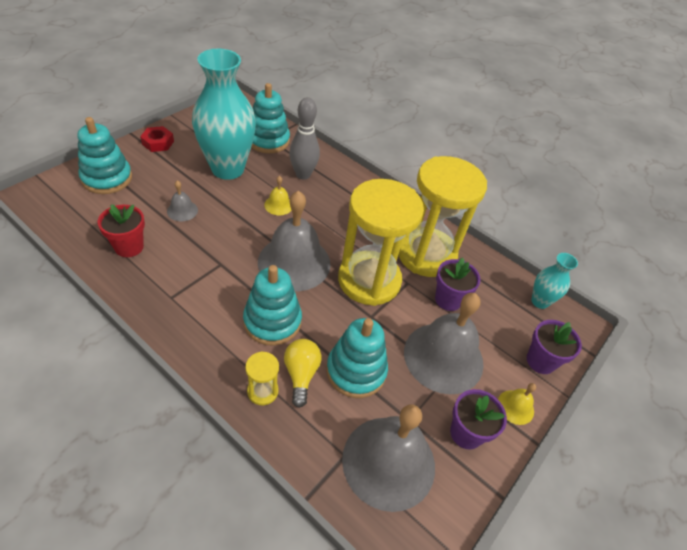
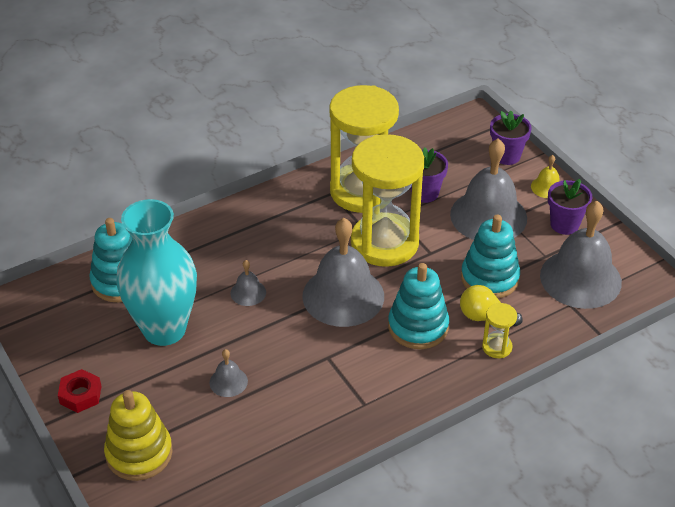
camera: 65 degrees left, 5 degrees down
(107, 178) = (139, 453): turquoise stacking toy -> yellow stacking toy
(129, 247) = (276, 436): red flower pot -> none
(278, 205) = (248, 292): yellow bell -> grey bell
(303, 174) = (201, 261): grey bowling pin -> none
(539, 301) = (443, 132): turquoise vase -> none

